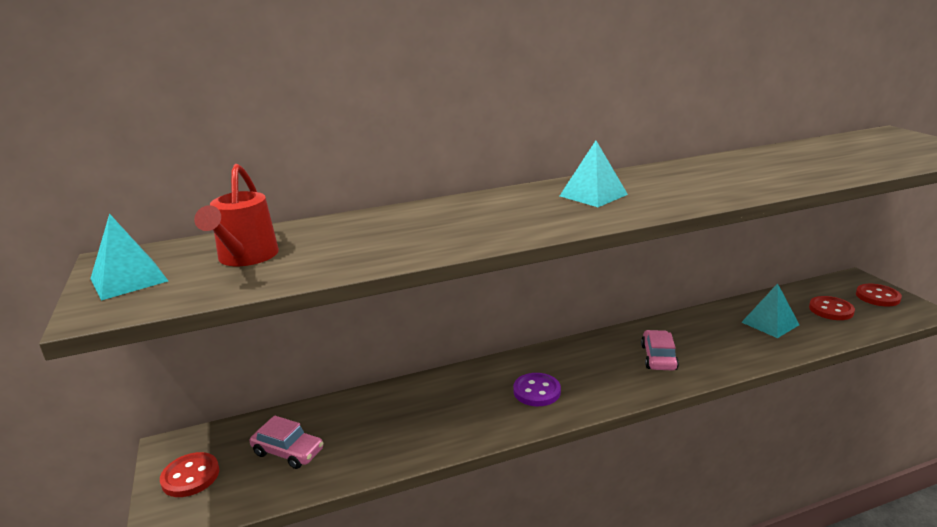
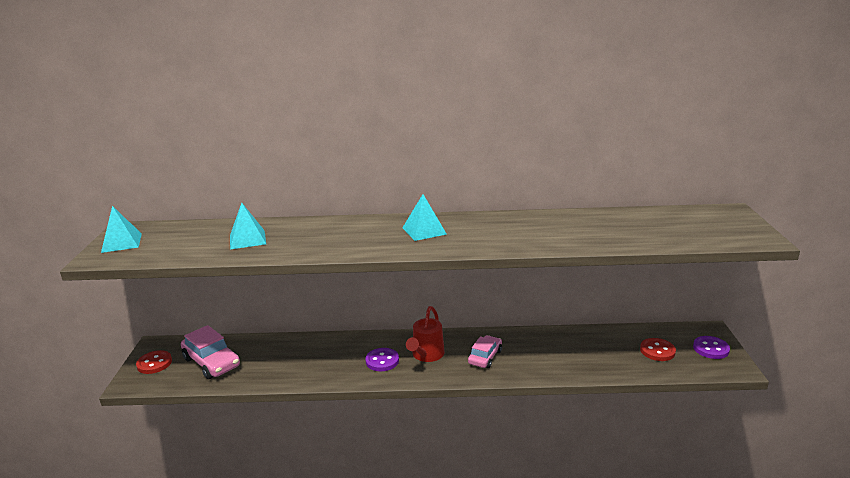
camera: 20 degrees right, 0 degrees up
(245, 258) = (185, 240): red watering can -> red watering can (426, 355)
(288, 452) = (212, 362): pink car -> pink car, size x1.55
(770, 323) = (595, 351): turquoise pyramid -> turquoise pyramid (247, 239)
(877, 297) = (711, 349): red button -> purple button

